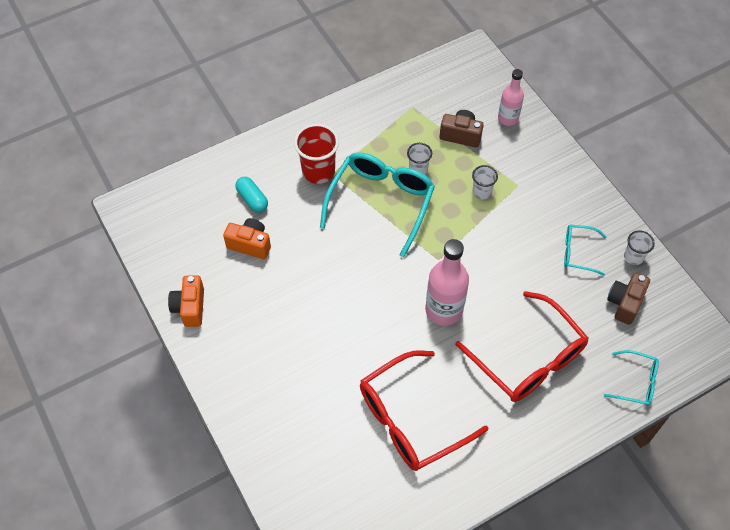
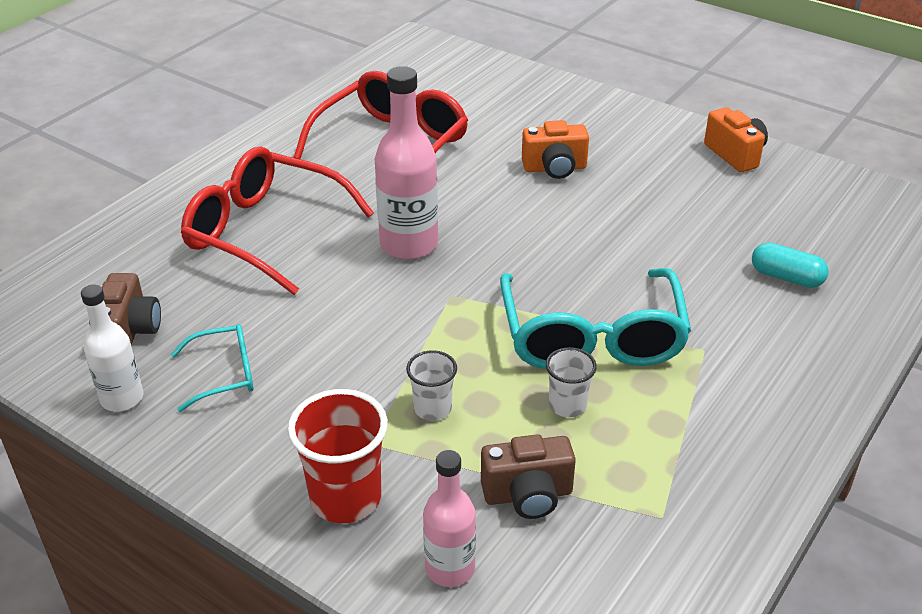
camera: 155 degrees right, 20 degrees down
(250, 244) = (732, 229): orange camera -> orange camera (555, 168)
(318, 171) = (728, 345): red cup -> red cup (345, 498)
(633, 257) = (122, 398): white cup -> white bottle
(636, 382) = (101, 252): turquoise glasses -> none

